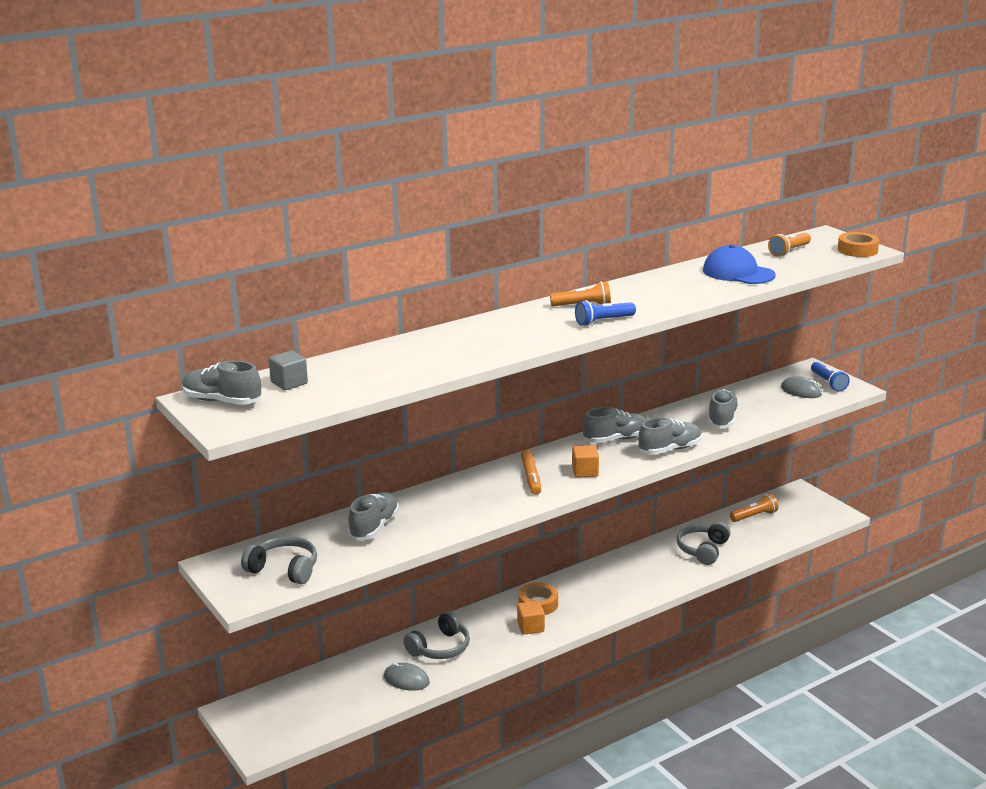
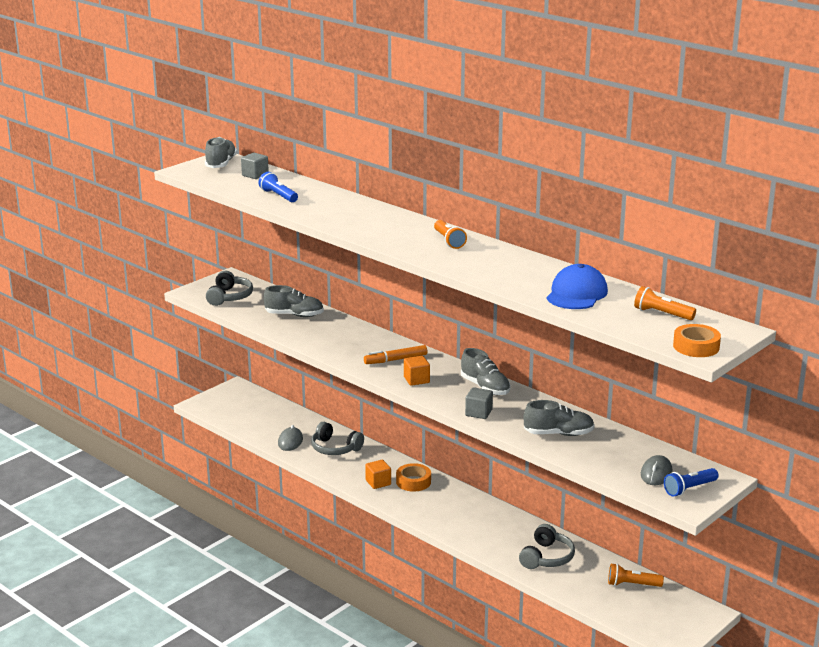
camera: 75 degrees right, 0 degrees up
(603, 321) = (417, 250): blue flashlight -> blue flashlight (278, 196)
(669, 449) = (478, 413): grey shoe -> grey cube
(703, 550) = (546, 557): grey headphones -> grey headphones turned 105 degrees clockwise
(754, 516) = (632, 584): orange flashlight -> orange flashlight turned 135 degrees clockwise

